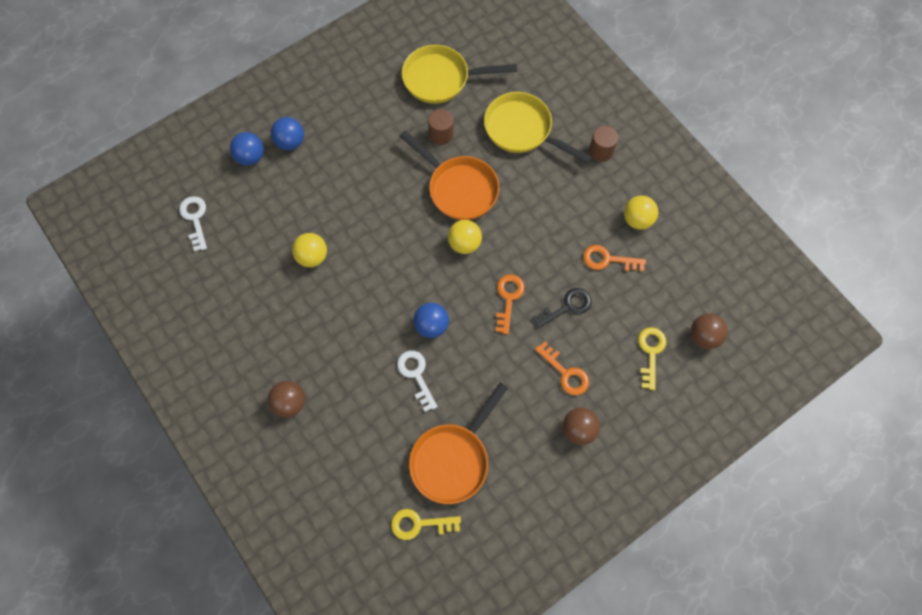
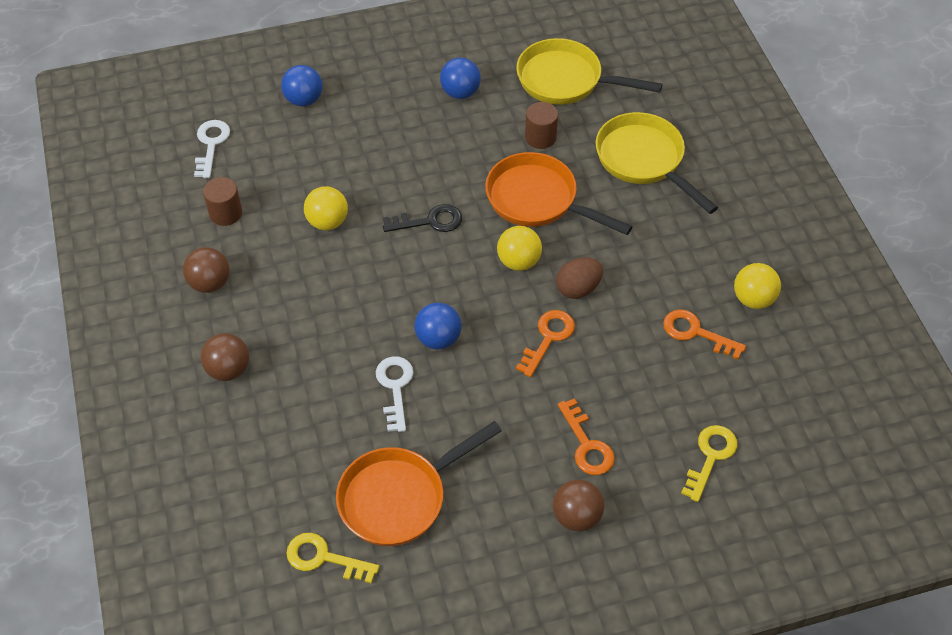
camera: 20 degrees right, 15 degrees down
(290, 142) = (357, 97): blue ball -> blue ball (460, 92)
(459, 188) = (537, 200): orange pan -> orange pan turned 150 degrees clockwise
(514, 252) = (578, 288): none -> brown egg
(566, 307) = (619, 370): black key -> black key (429, 221)
(601, 151) = (736, 210): brown cylinder -> brown cylinder (225, 213)
(704, 336) = (791, 460): brown ball -> brown ball (210, 283)

